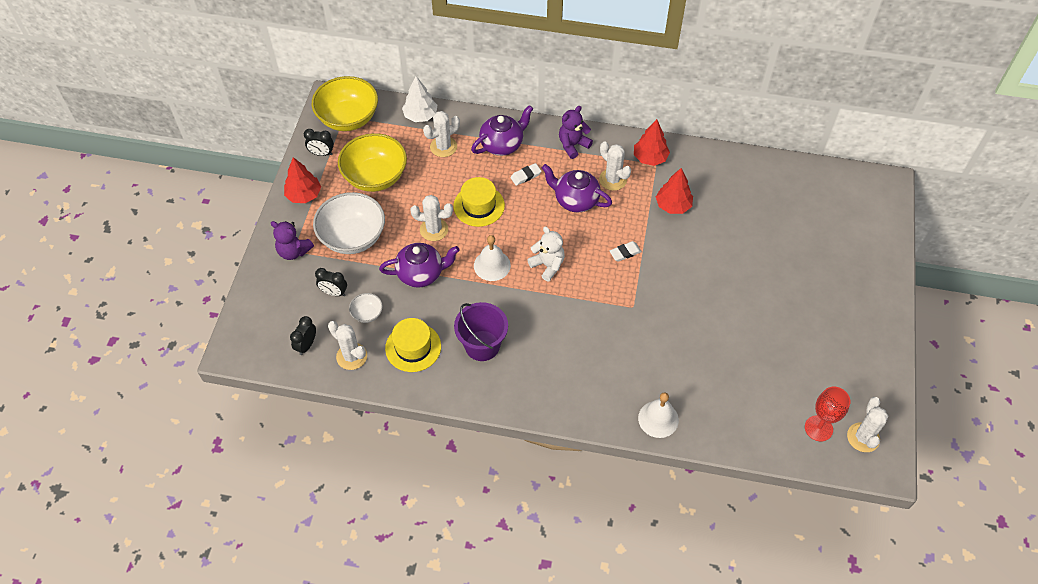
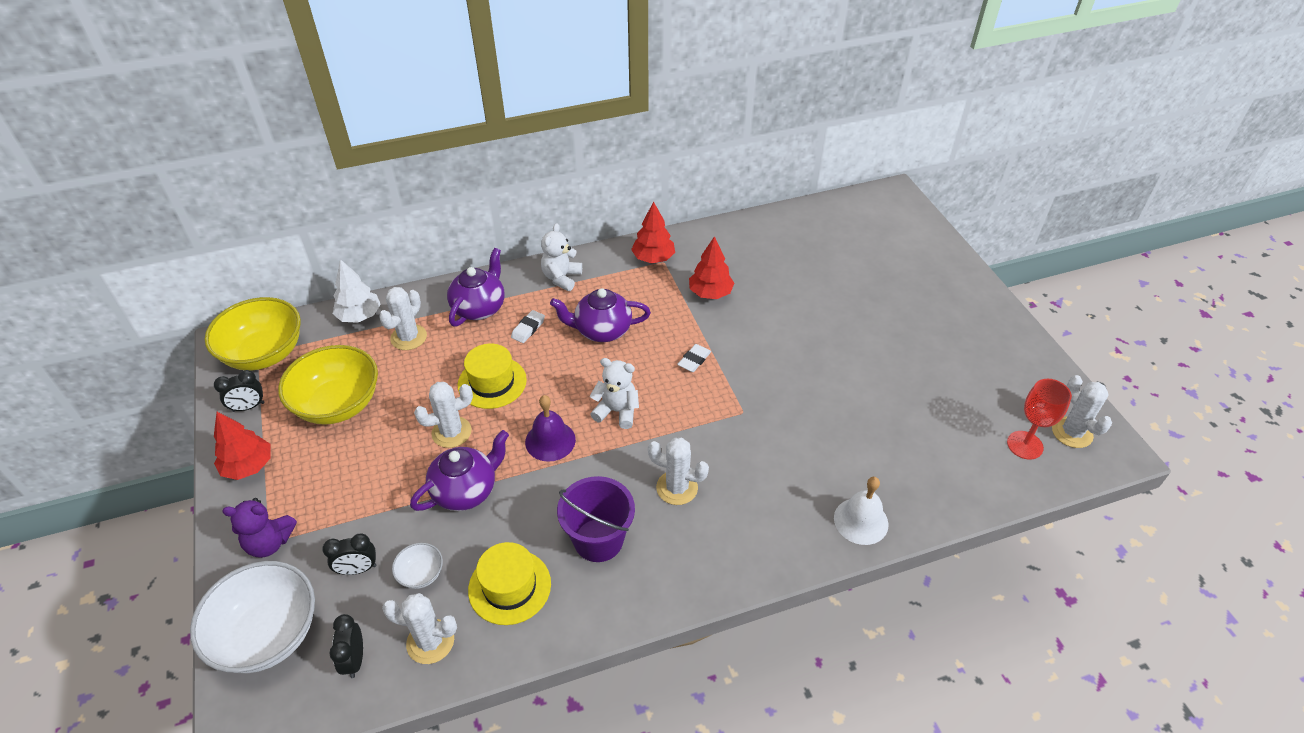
camera: 30 degrees left, 10 degrees down
(353, 237) = (346, 488): white bowl -> white bowl (268, 635)
(492, 265) = (550, 441): white bell -> purple bell
(573, 145) = (561, 278): purple teddy bear -> white teddy bear
(612, 180) = (628, 294): white cactus -> white cactus (677, 488)

